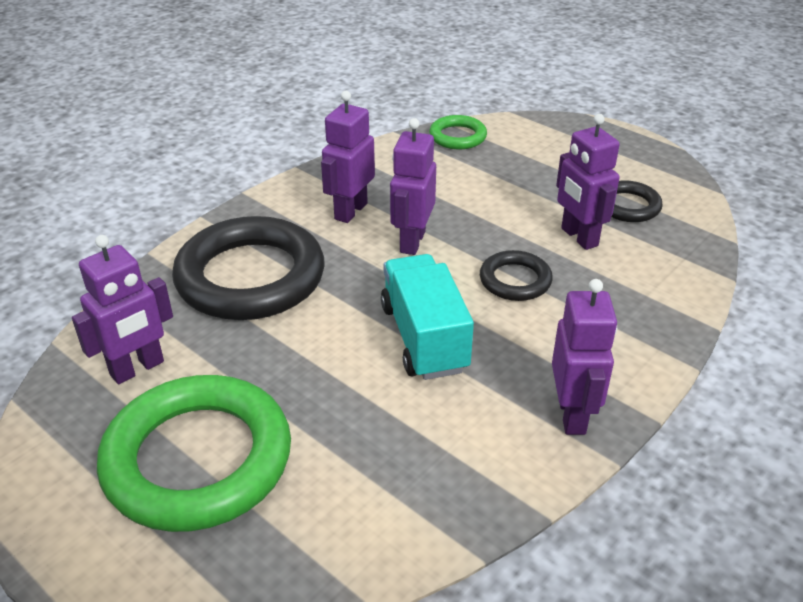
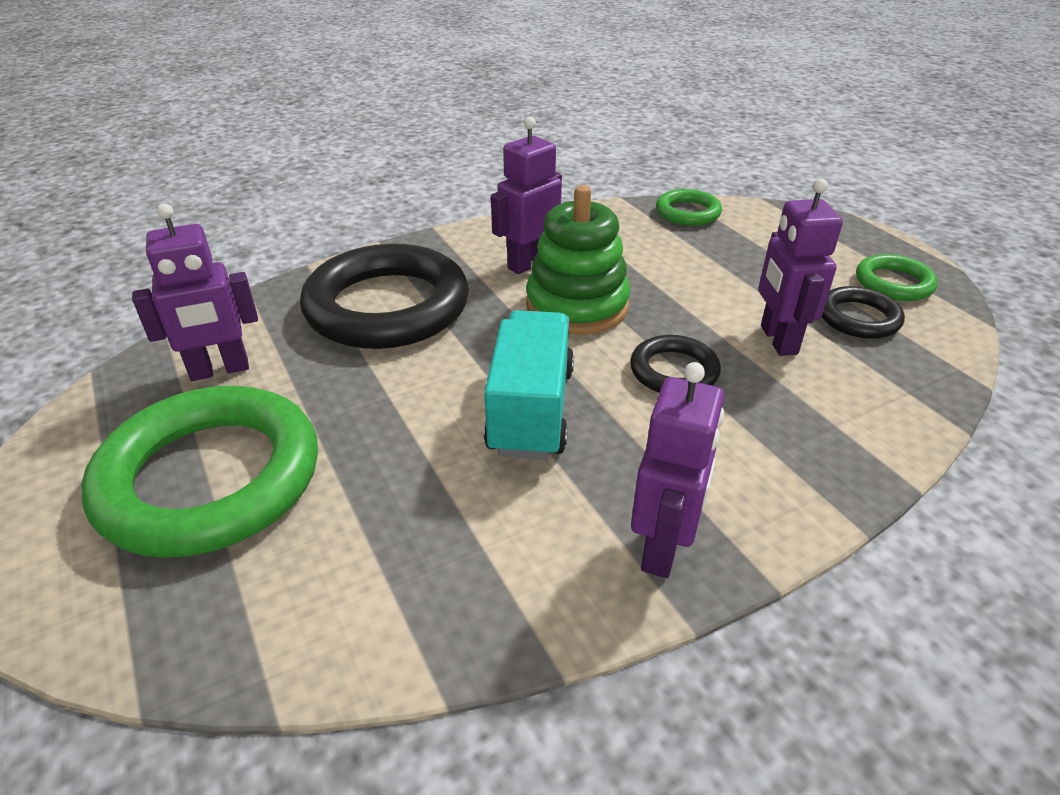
camera: 20 degrees right, 0 degrees up
(412, 242) = (577, 306): purple robot -> green stacking toy
(641, 171) = (893, 283): none -> green ring

